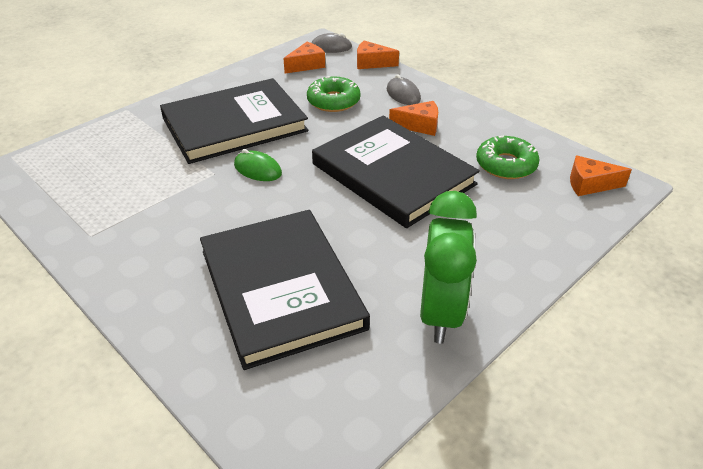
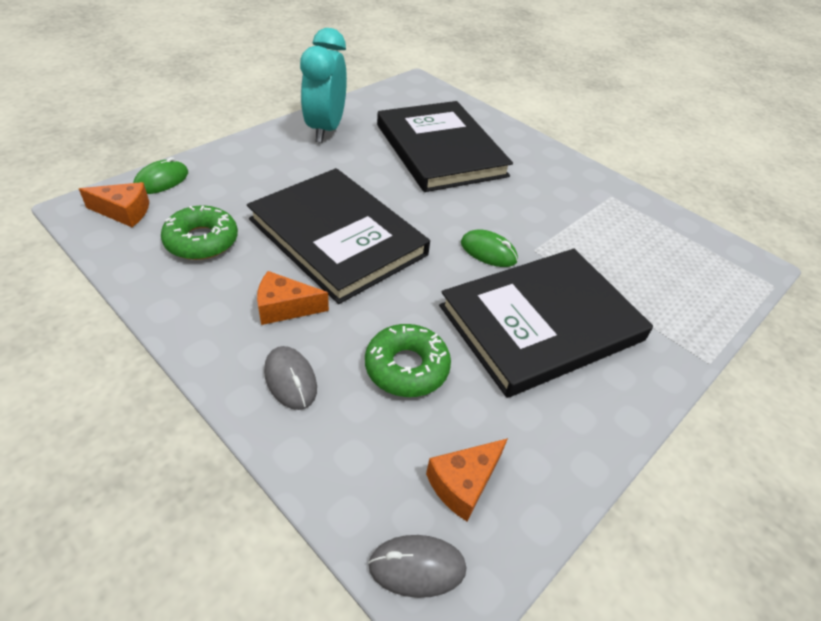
camera: 175 degrees right, 5 degrees up
(372, 63) = (330, 487): orange cheese -> none
(440, 313) = (325, 129): green clock -> turquoise clock
(585, 218) = (161, 180): none -> green mouse

